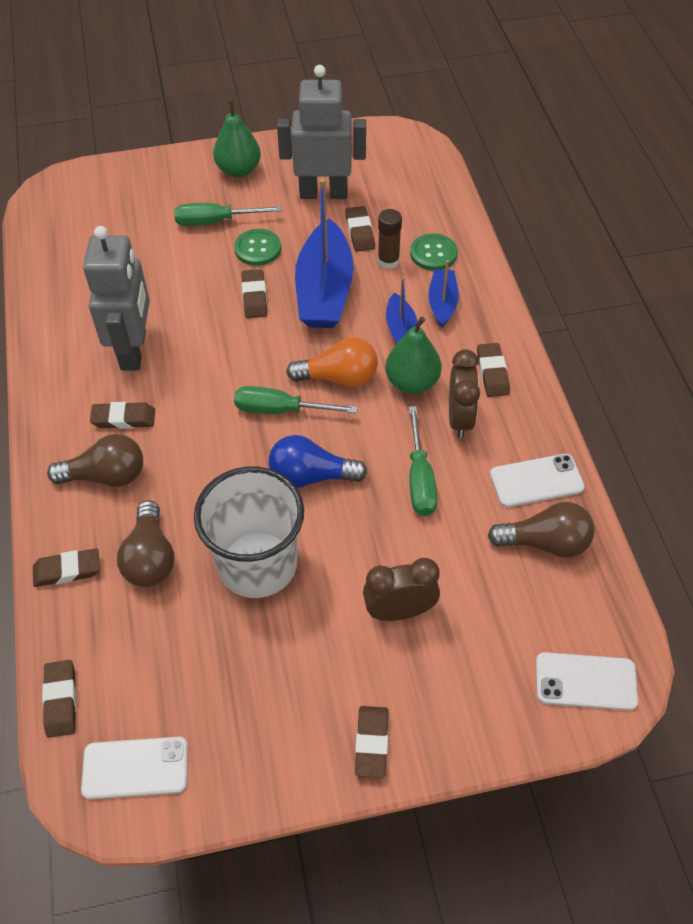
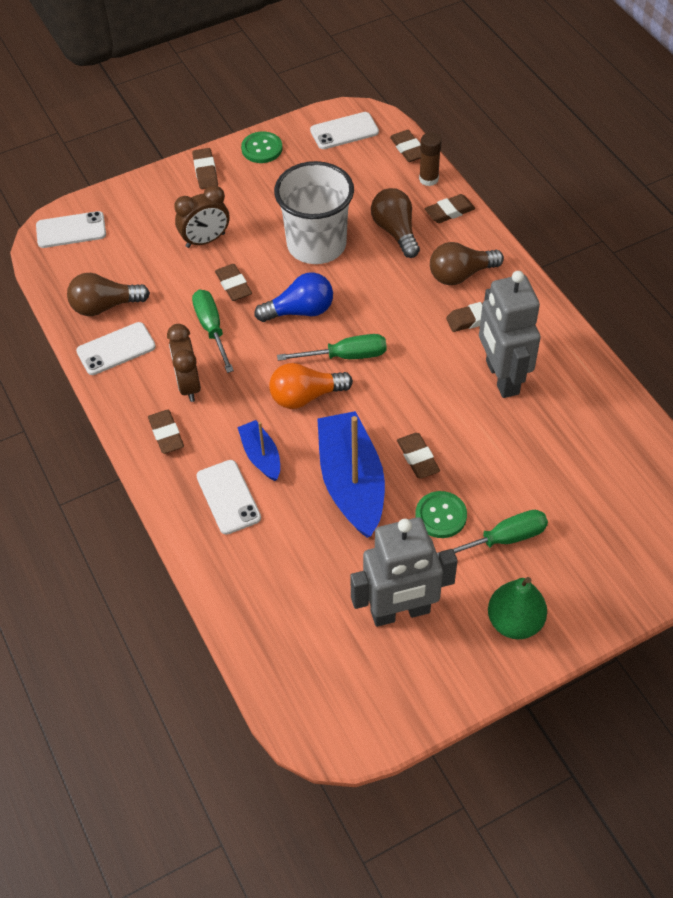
camera: 165 degrees right, 0 degrees up
(359, 232) = (339, 565): brown eraser -> brown eraser (233, 285)
(388, 261) = (297, 535): brown glue stick -> brown glue stick (428, 179)
(412, 382) = (238, 407): green pear -> none
(433, 253) = (251, 557): green button -> green button (262, 149)
(442, 303) = (228, 497): blue boat -> white phone

